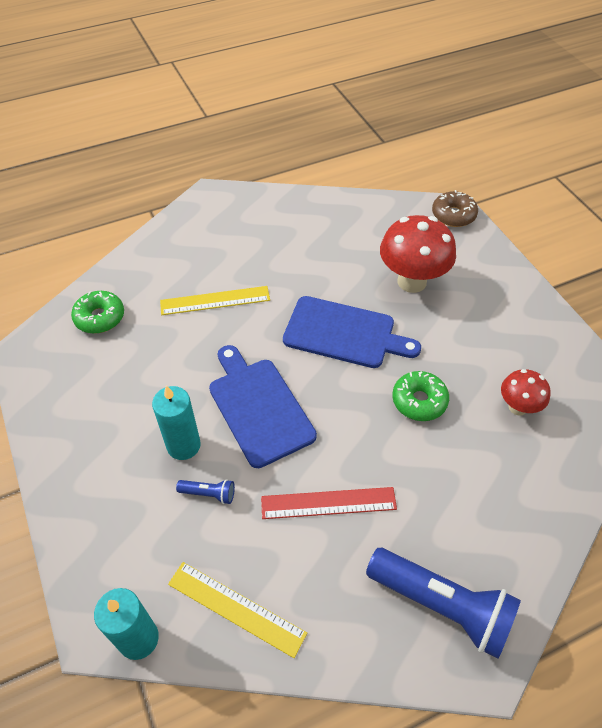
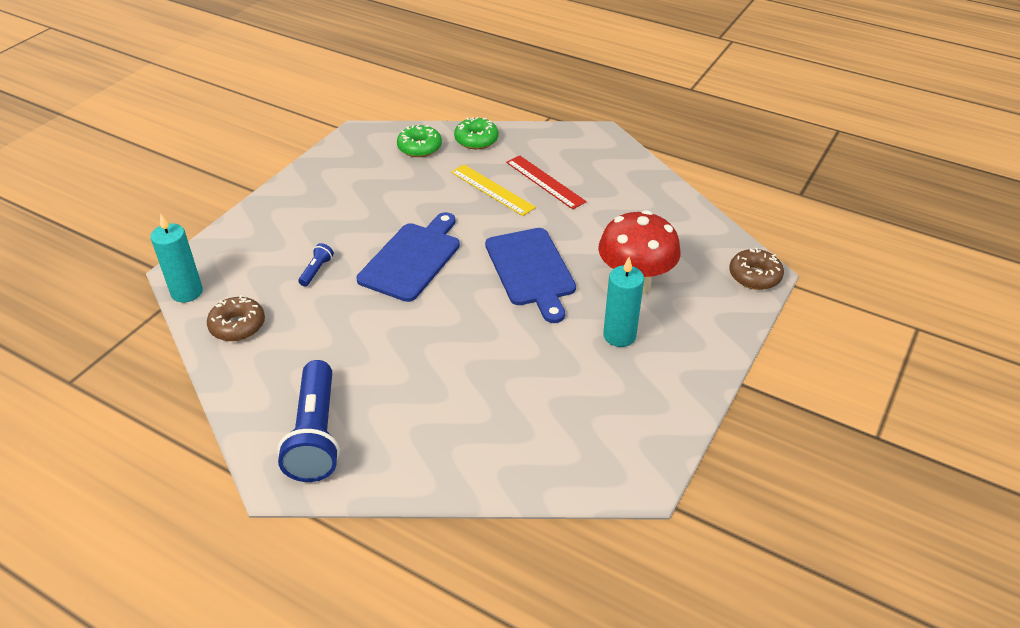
camera: 55 degrees right, 10 degrees down
(183, 445) = (346, 239): turquoise candle -> turquoise candle (619, 335)
(209, 494) = (316, 270): blue flashlight -> blue flashlight turned 135 degrees counterclockwise
(236, 608) = (237, 326): yellow ruler -> brown donut
(328, 503) = (358, 333): red ruler -> red ruler (545, 182)
(419, 401) = (502, 343): green donut -> green donut (476, 140)
(518, 407) = (556, 409): red mushroom -> none

